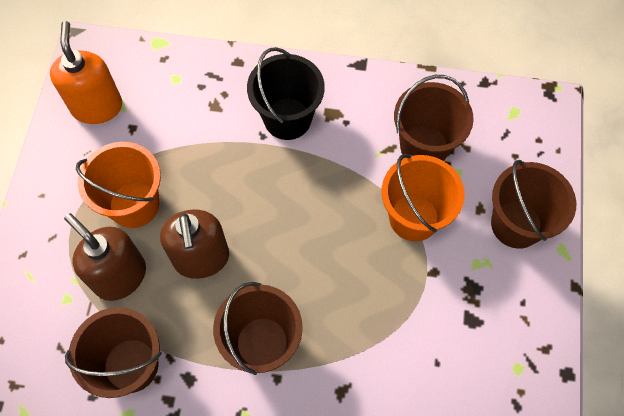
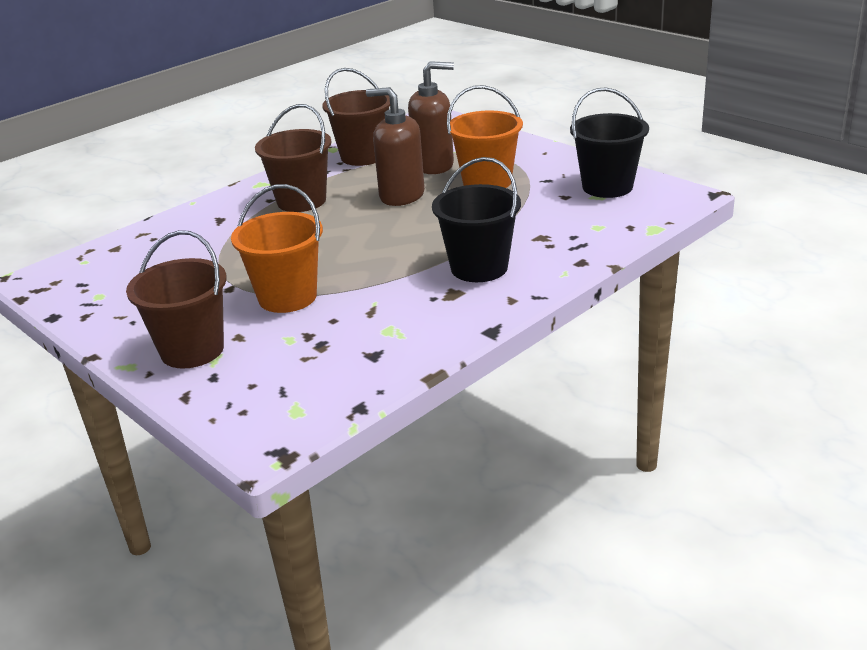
camera: 130 degrees right, 35 degrees down
(97, 106) = (607, 187): orange soap dispenser -> black bucket
(424, 146) = (344, 331): brown bucket -> none

